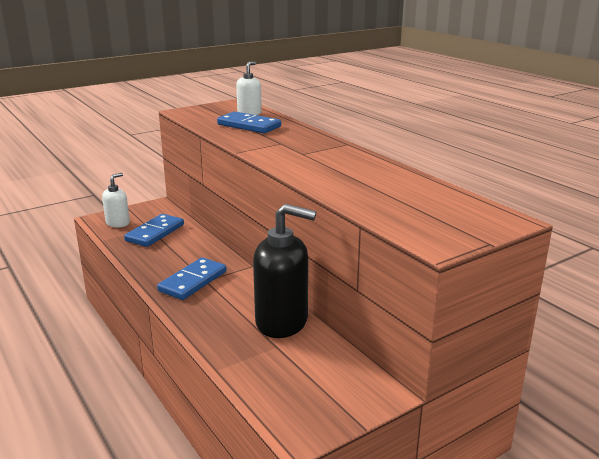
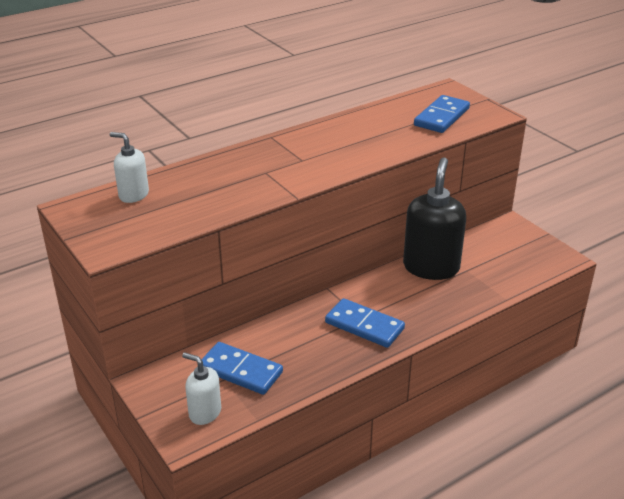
camera: 90 degrees left, 10 degrees up
(249, 125) = (194, 193): blue domino -> blue domino (442, 117)

